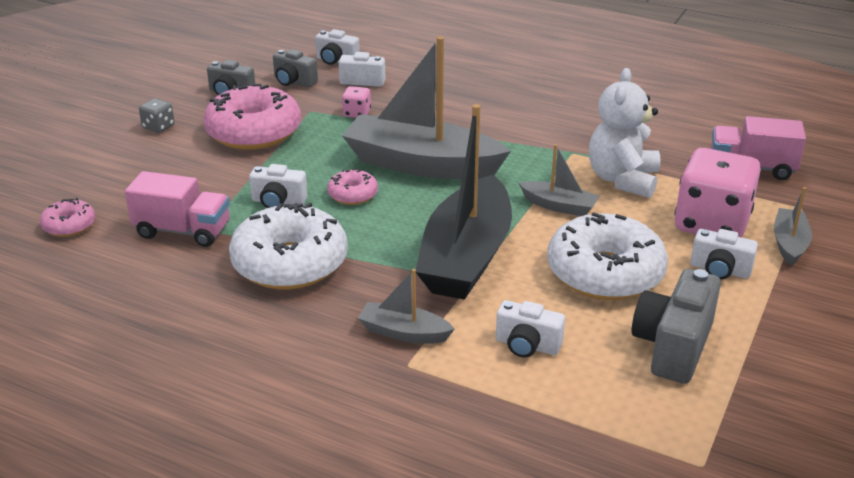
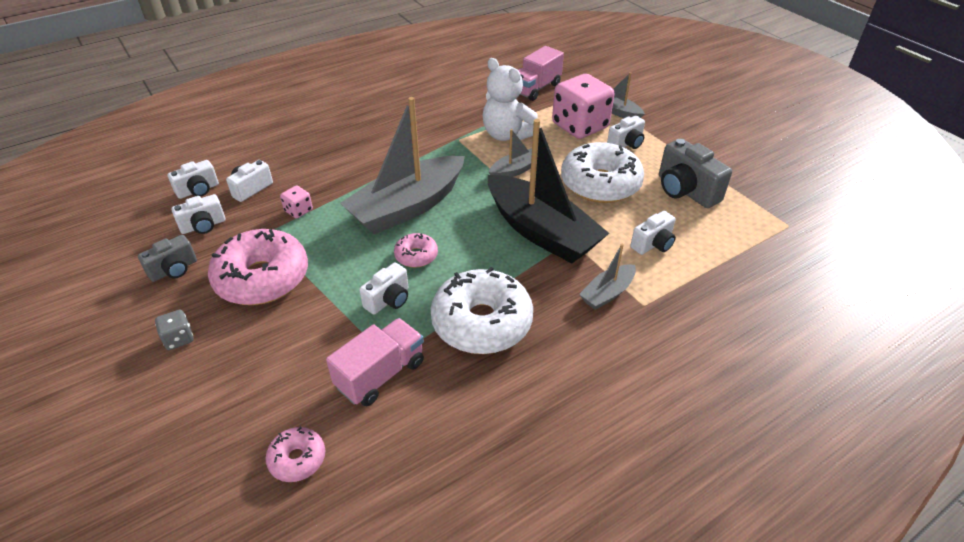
camera: 60 degrees left, 10 degrees up
(294, 82) = (203, 226): grey camera -> white camera

